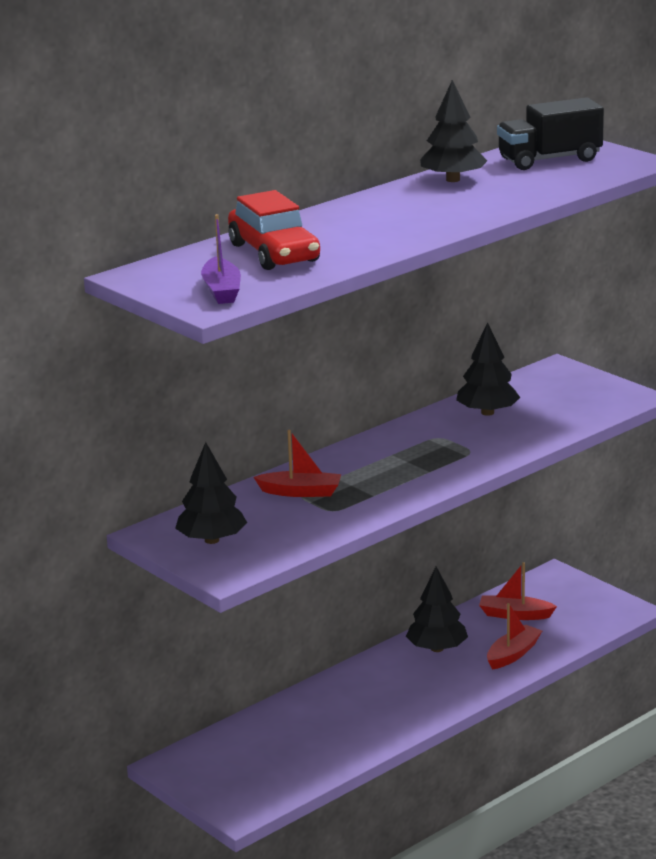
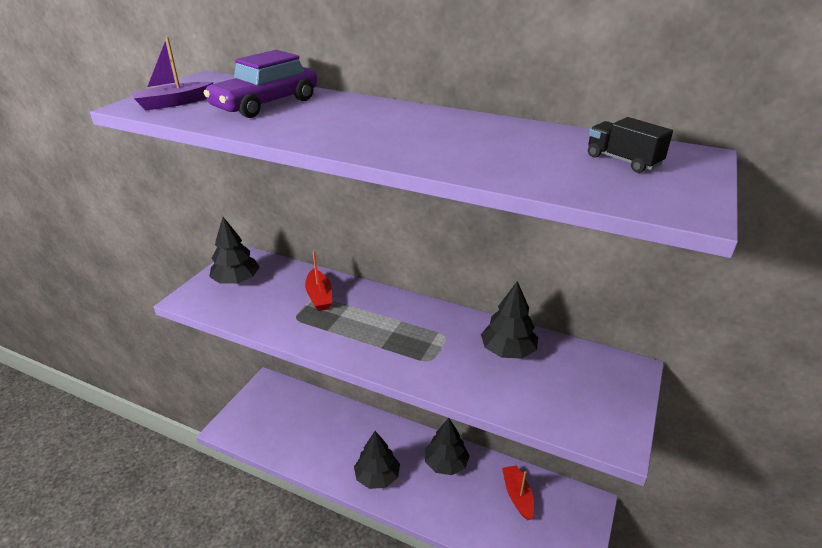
camera: 65 degrees right, 10 degrees up
(274, 253) = (266, 104): red car -> purple car
(453, 180) = (507, 131): black tree -> black tree (377, 476)
(513, 654) = (462, 513): red boat -> none
(549, 160) = (623, 161): black truck -> black truck, size x0.61

